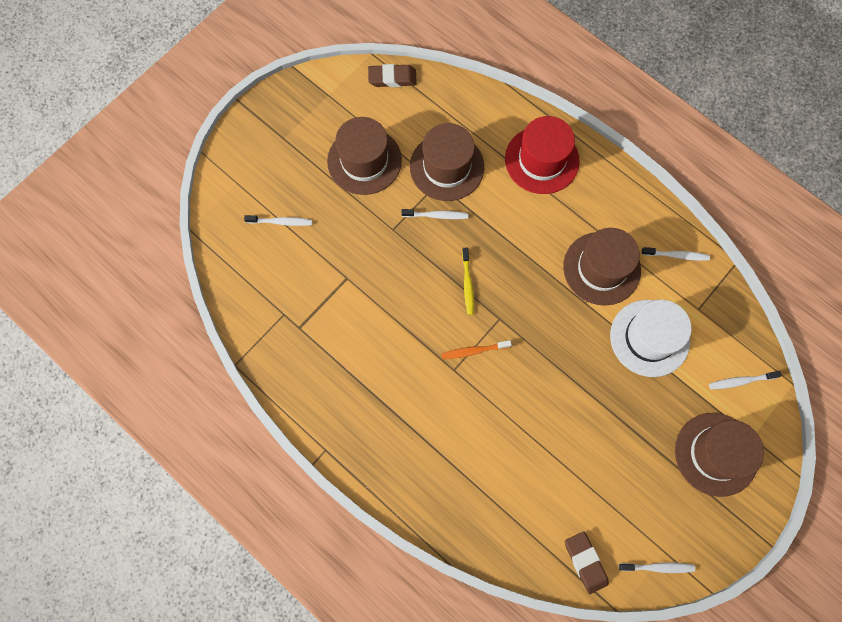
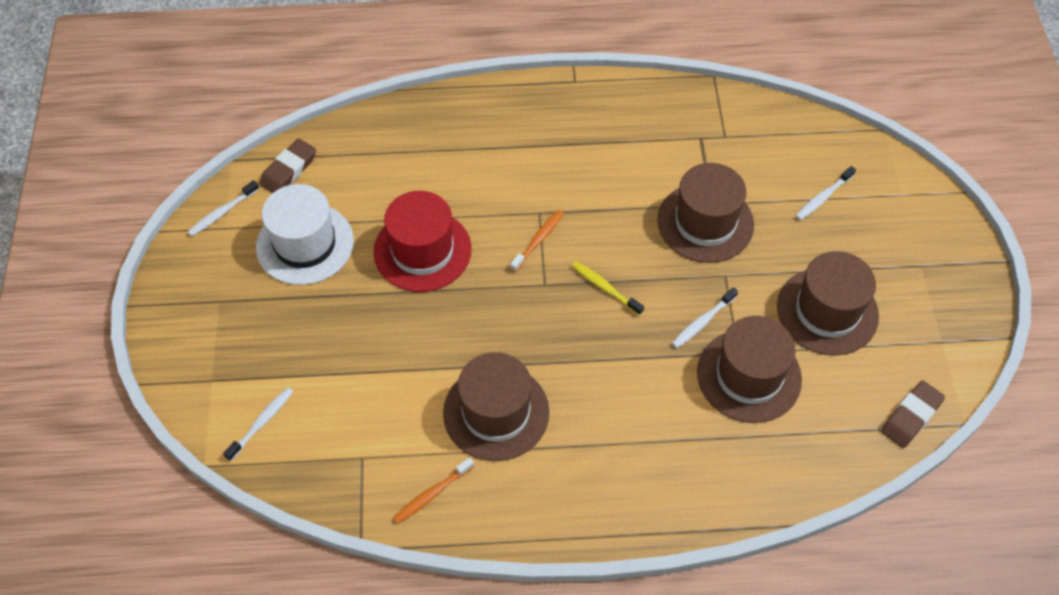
camera: 135 degrees right, 15 degrees down
(542, 160) = (668, 470): red hat -> red hat (422, 250)
(585, 562) = (288, 170): brown eraser -> brown eraser turned 75 degrees counterclockwise
(649, 338) = (387, 386): white hat -> white hat (305, 244)
(676, 255) = (432, 494): white toothbrush -> orange toothbrush
(716, 454) = (237, 337): brown hat -> brown hat (705, 222)

